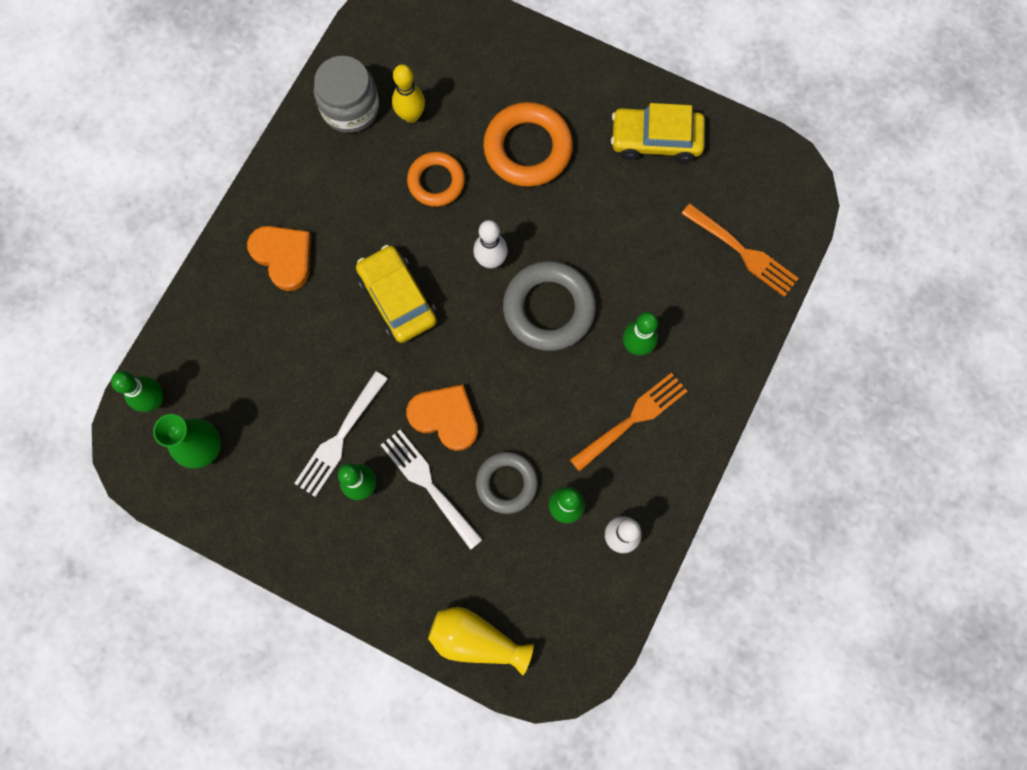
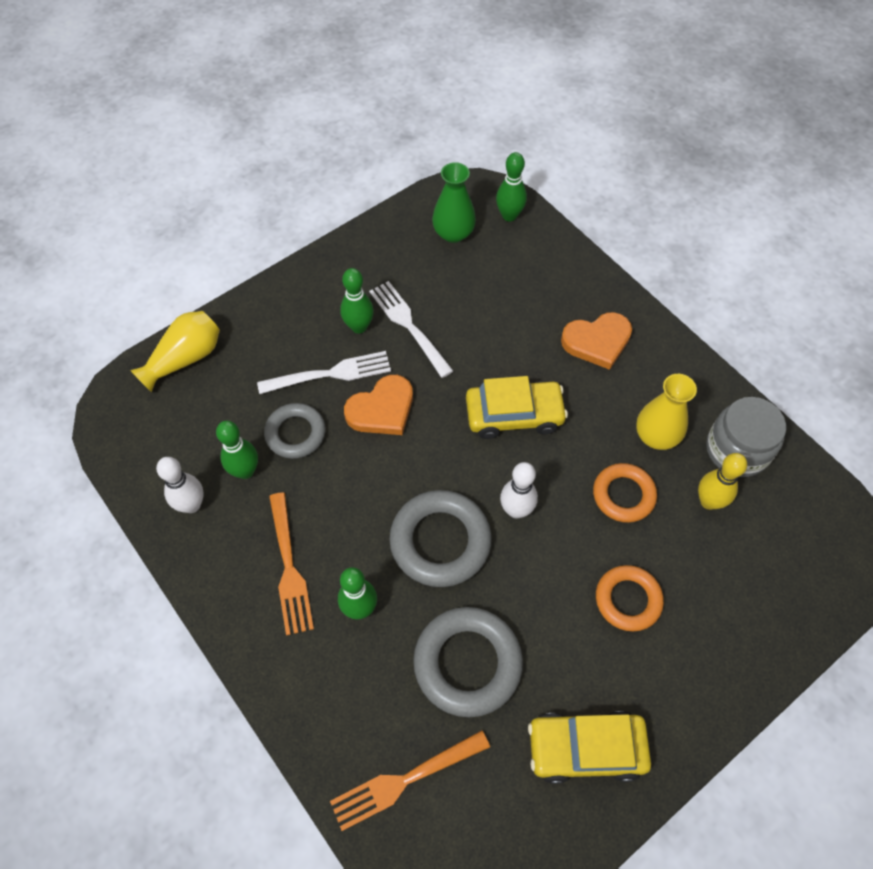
camera: 115 degrees right, 15 degrees down
(365, 174) = (656, 436): none -> yellow vase
(527, 148) = (628, 600): orange ring -> orange ring, size x0.64
(637, 245) = (467, 663): none -> grey ring
(655, 140) = (586, 749): yellow car -> yellow car turned 120 degrees counterclockwise

